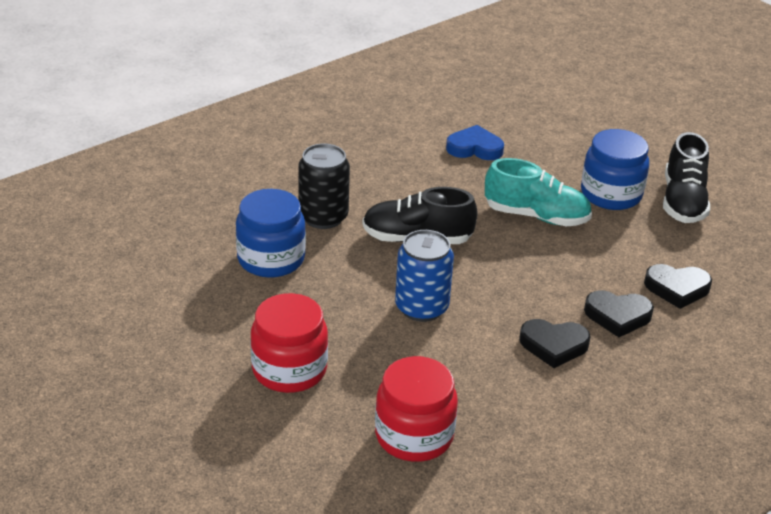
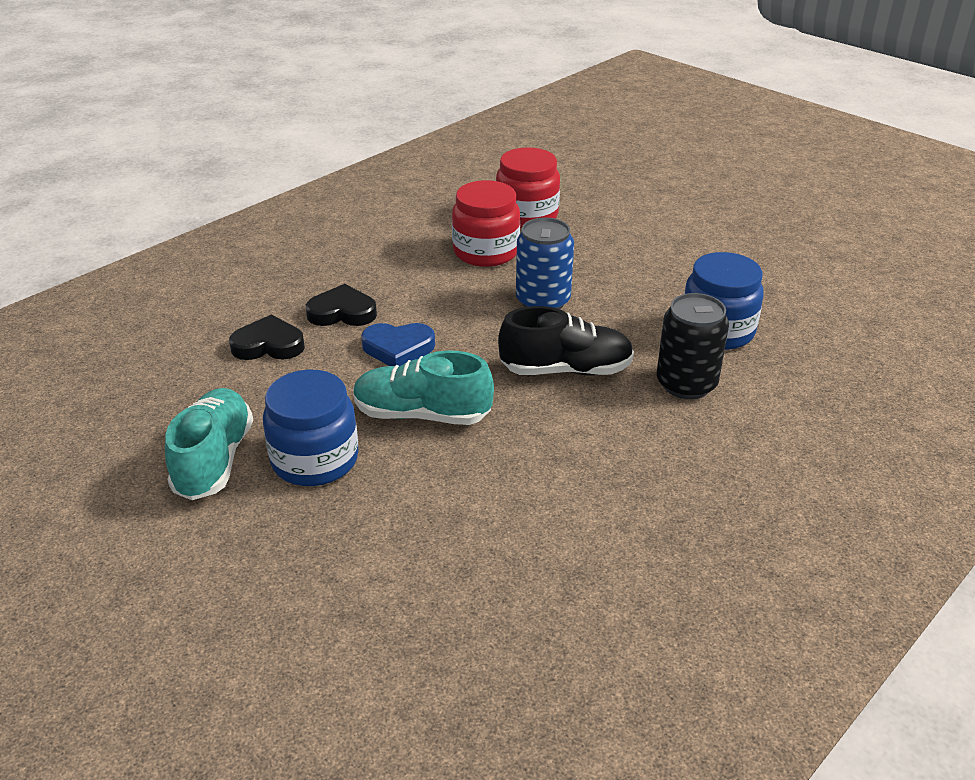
camera: 175 degrees right, 0 degrees up
(289, 369) = (644, 245): red jar -> red jar (486, 252)
(474, 148) = (515, 520): blue heart -> blue heart (398, 348)
(553, 345) = (410, 282): black heart -> none
(683, 201) = (214, 460): black shoe -> turquoise shoe

